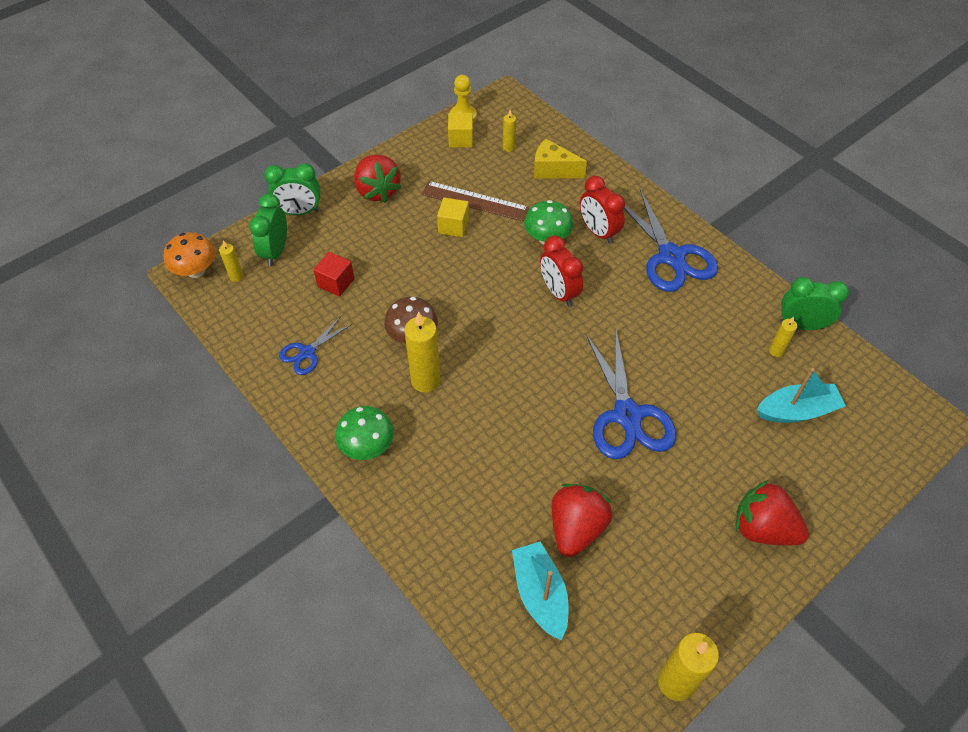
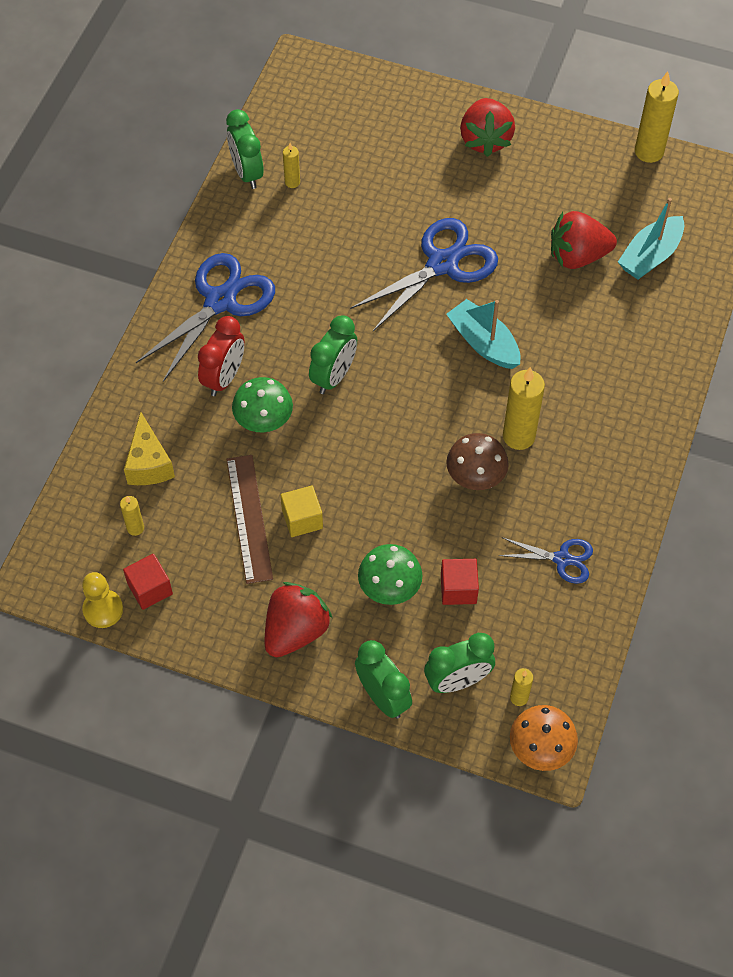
camera: 120 degrees left, 5 degrees up
(367, 446) = (620, 444): green mushroom -> green mushroom (389, 587)
(460, 139) = (150, 589): yellow cube -> red cube
(558, 292) = (334, 376): red clock -> green clock
(797, 411) = (351, 150): turquoise boat -> turquoise boat (483, 343)

